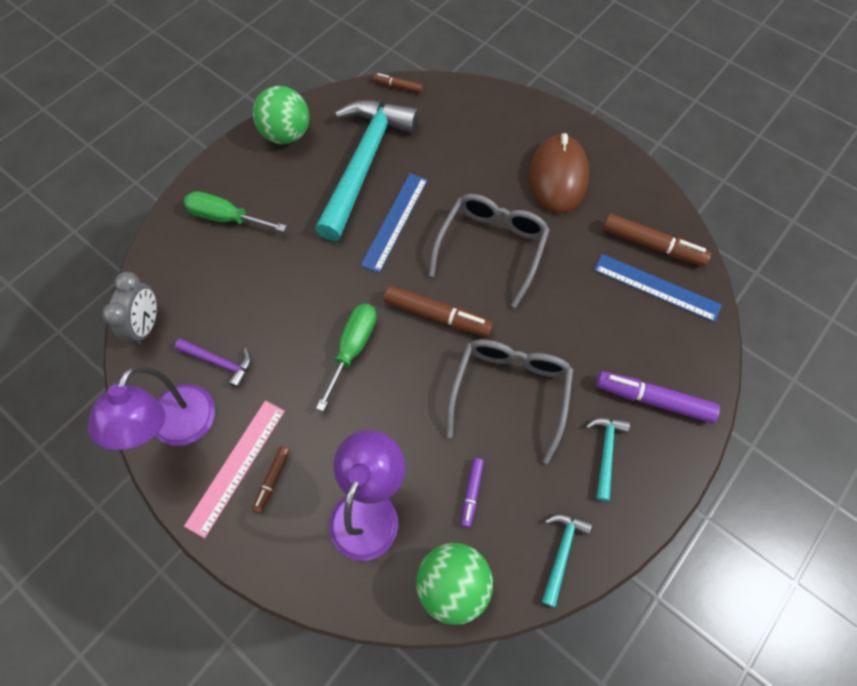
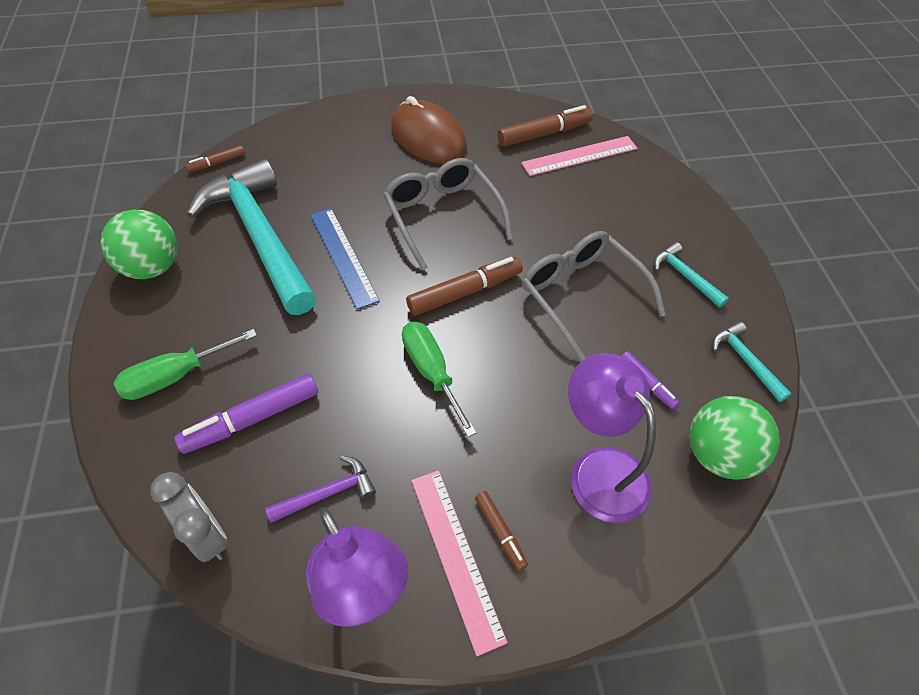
camera: 50 degrees left, 10 degrees down
(653, 399) = (666, 221): purple marker -> purple marker (252, 419)
(656, 287) = (579, 156): blue ruler -> pink ruler

